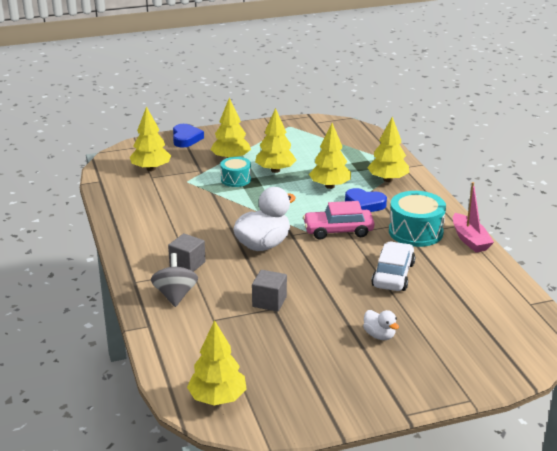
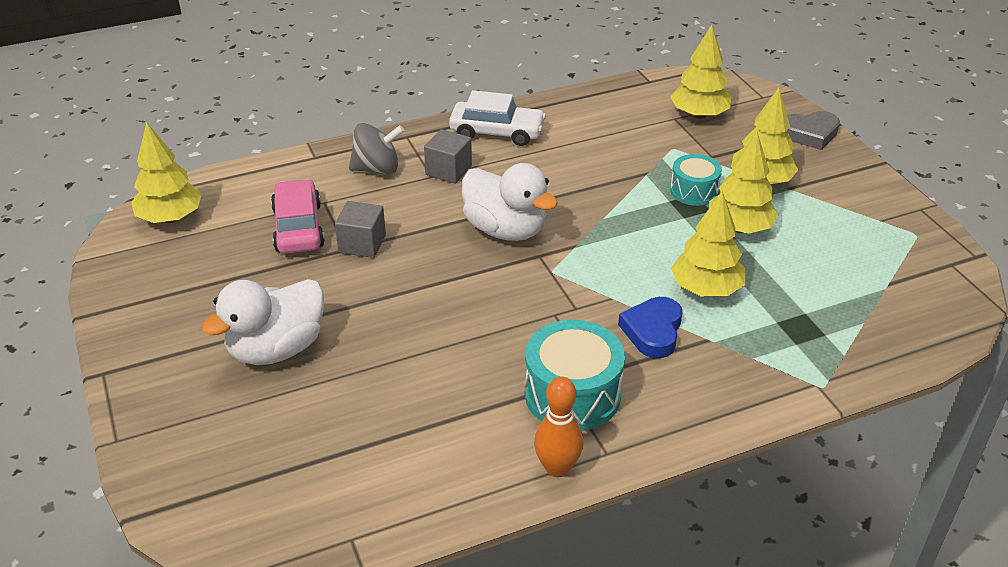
camera: 85 degrees right, 10 degrees up
(186, 139) = (809, 134): blue heart -> grey heart
(338, 231) = (559, 302): pink car -> pink car (298, 228)
(379, 335) = (276, 349): white duck -> white duck, size x1.97
(387, 179) = (755, 360): yellow tree -> none
(393, 275) = (434, 364): white car -> white car (497, 132)
(470, 240) = (557, 468): pink boat -> orange bowling pin

